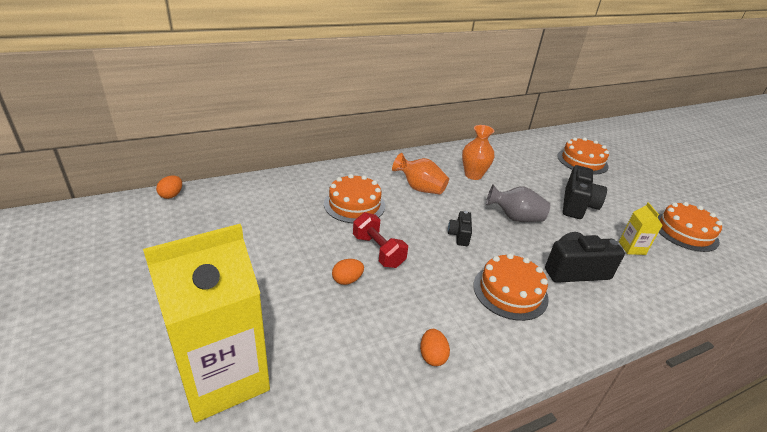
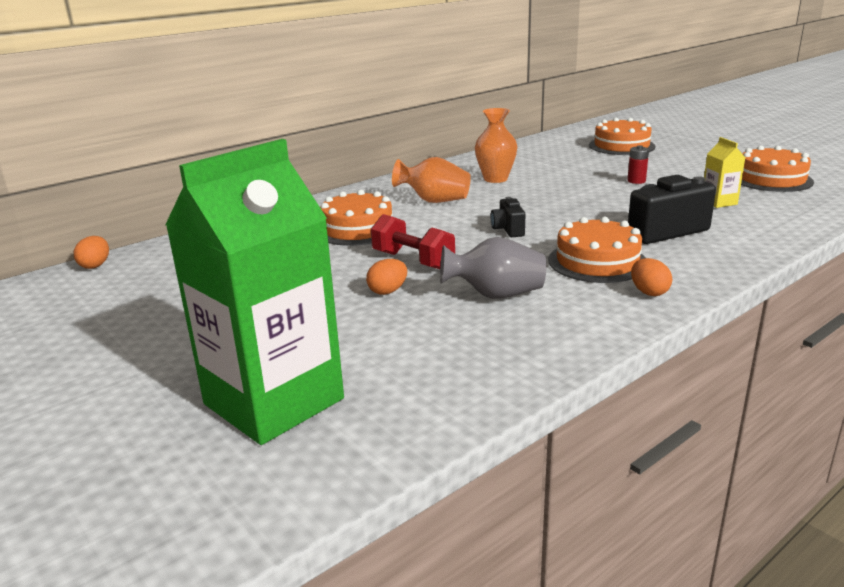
camera: 10 degrees left, 10 degrees down
(223, 377) = (274, 401): yellow carton -> green carton
(432, 356) = (534, 329): orange egg -> orange egg (649, 292)
(515, 218) = (568, 203): grey vase -> grey vase (496, 295)
(577, 205) = (636, 181): black camera -> red battery

